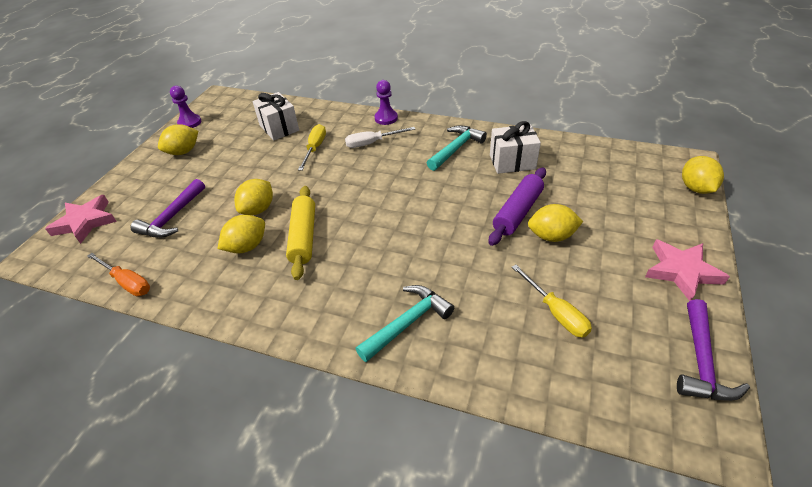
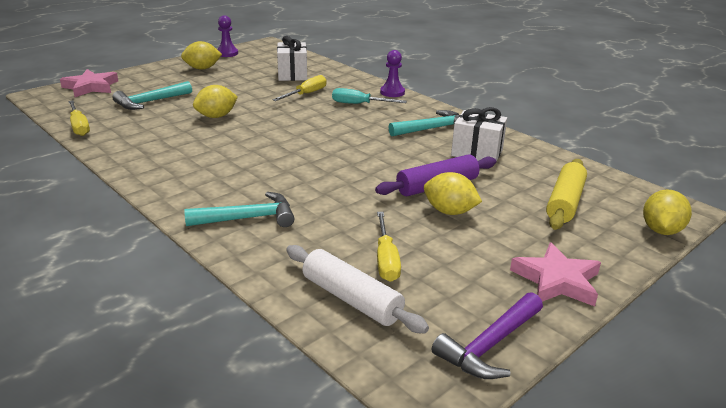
camera: 25 degrees right, 15 degrees down
(127, 282) = (79, 126): orange screwdriver -> yellow screwdriver
(172, 217) = (150, 102): purple hammer -> turquoise hammer
(247, 246) = (182, 134): yellow lemon -> none
(304, 237) = (231, 142): yellow rolling pin -> yellow rolling pin (565, 202)
(372, 143) = (359, 104): white screwdriver -> turquoise screwdriver
(571, 369) = (352, 299): none -> white rolling pin

